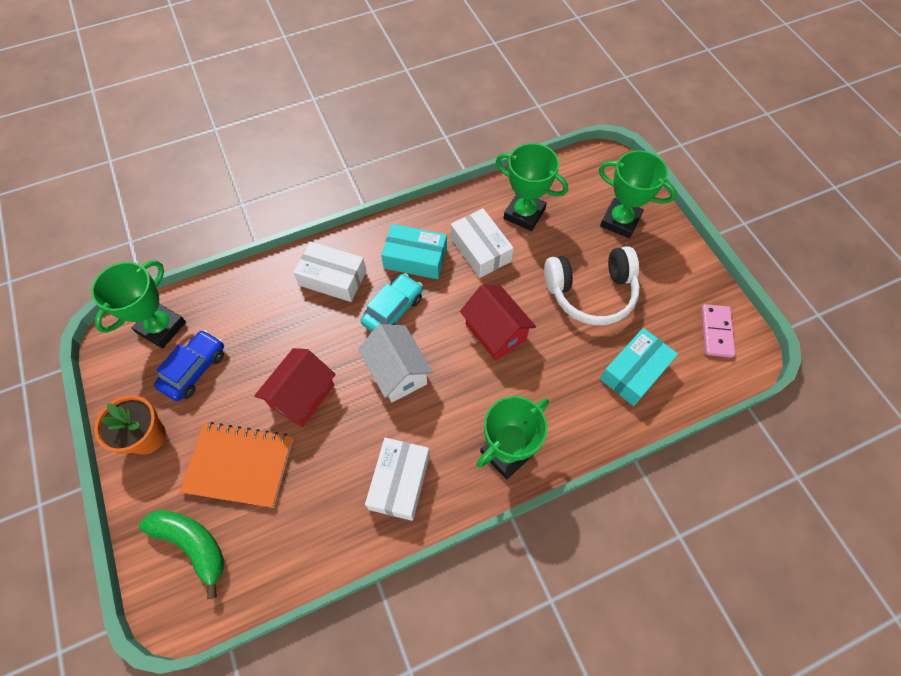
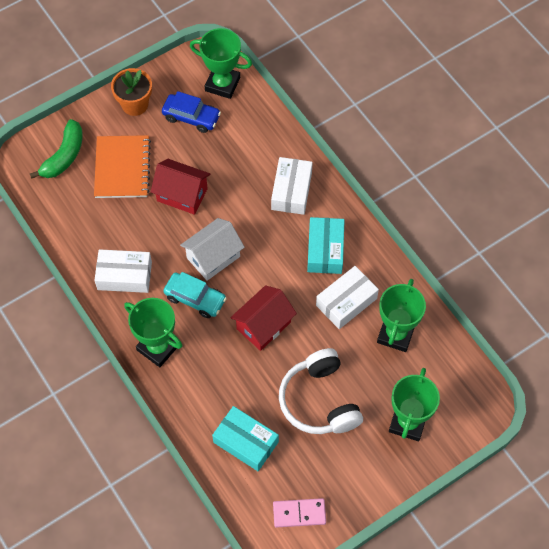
camera: 80 degrees right, 0 degrees up
(393, 310) = (269, 243): turquoise car -> turquoise car (195, 298)

